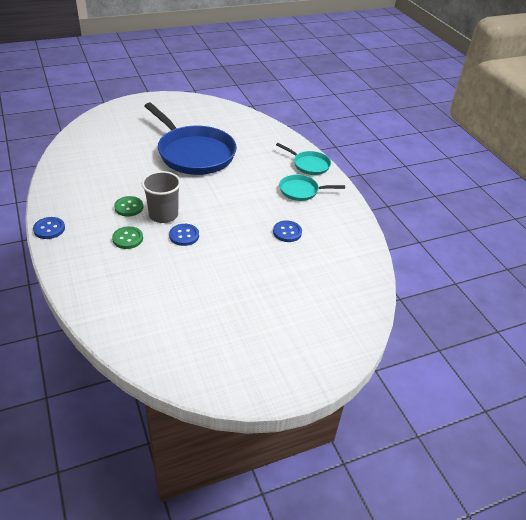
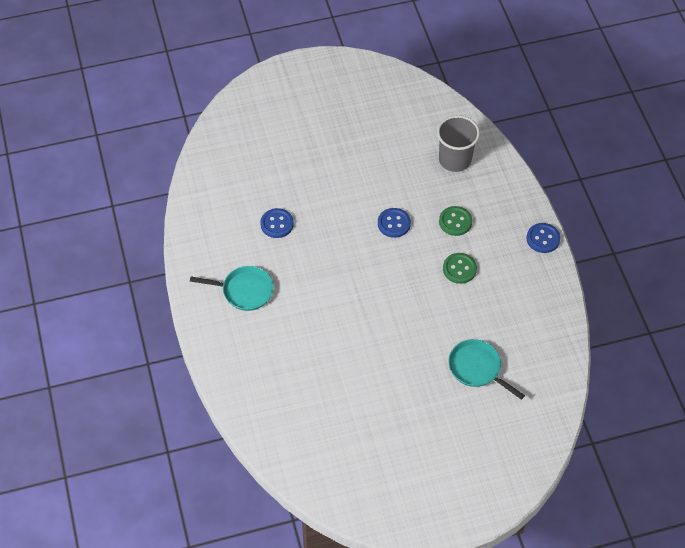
camera: 170 degrees left, 15 degrees up
(163, 215) = (418, 255): grey cup -> grey cup (455, 160)
(194, 153) = (380, 371): blue pan -> none
(309, 165) = (221, 342): turquoise pan -> turquoise pan (477, 368)

